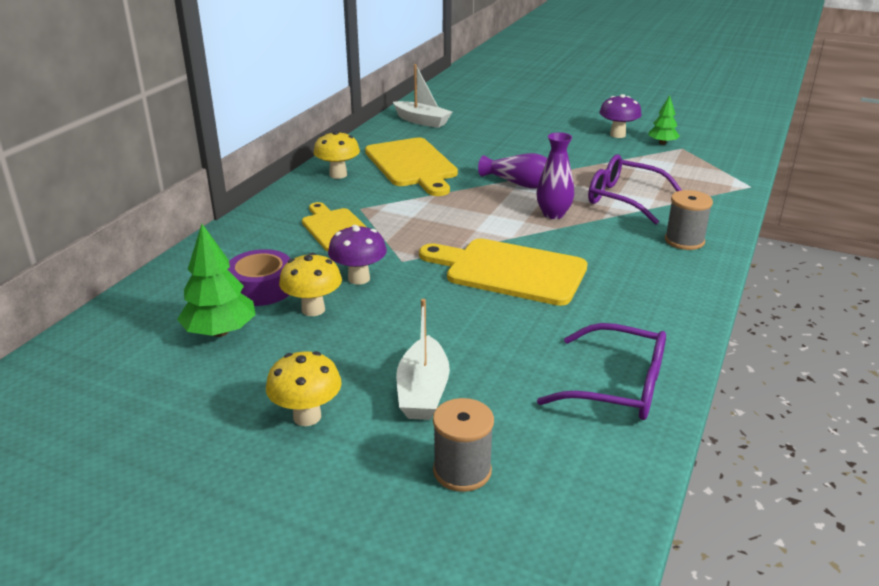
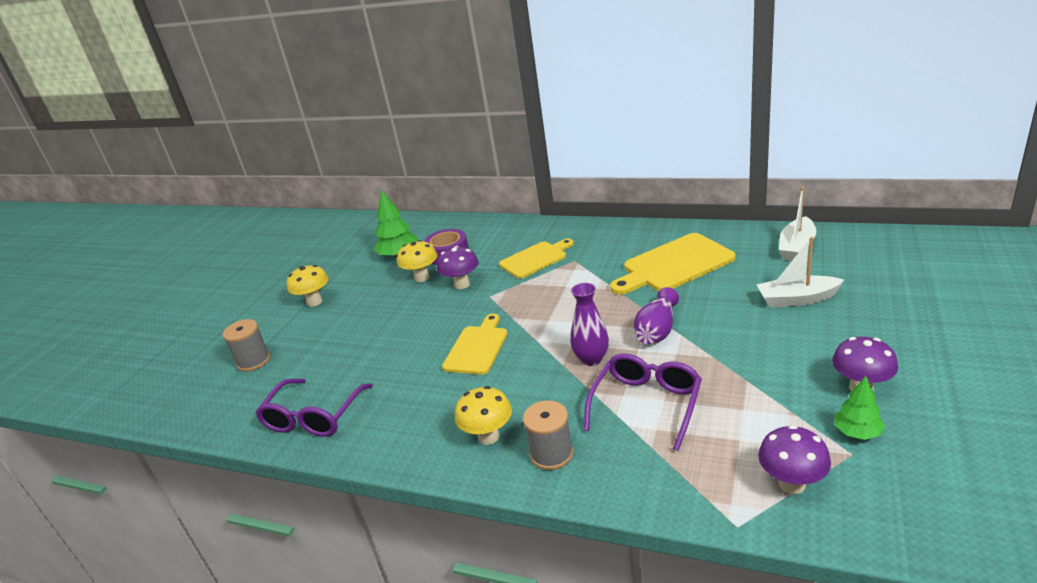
camera: 90 degrees right, 0 degrees up
(338, 175) = (635, 237): yellow mushroom -> yellow mushroom (488, 436)
(423, 391) = (328, 335): white boat -> white boat (797, 299)
(510, 271) = (477, 348): yellow cutting board -> yellow cutting board, size x0.66
(711, 166) = (791, 484): none -> purple mushroom

